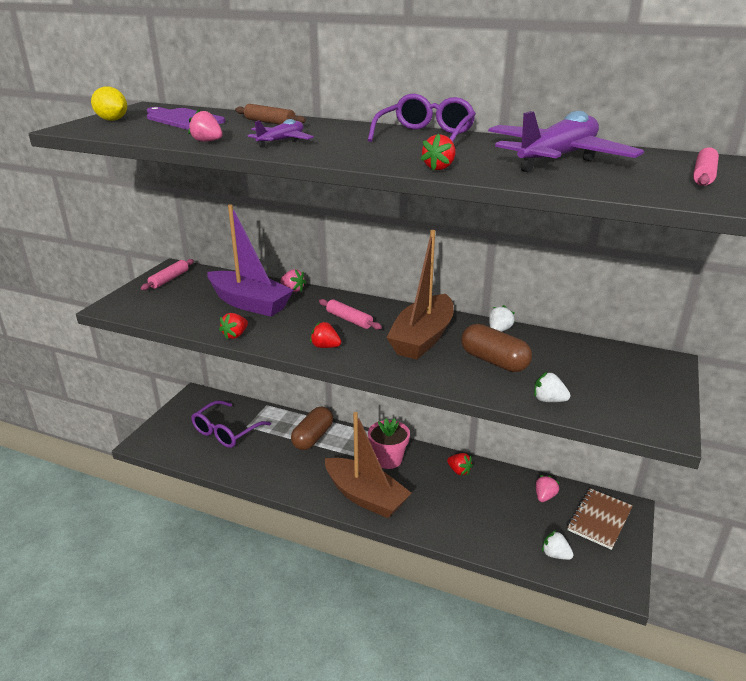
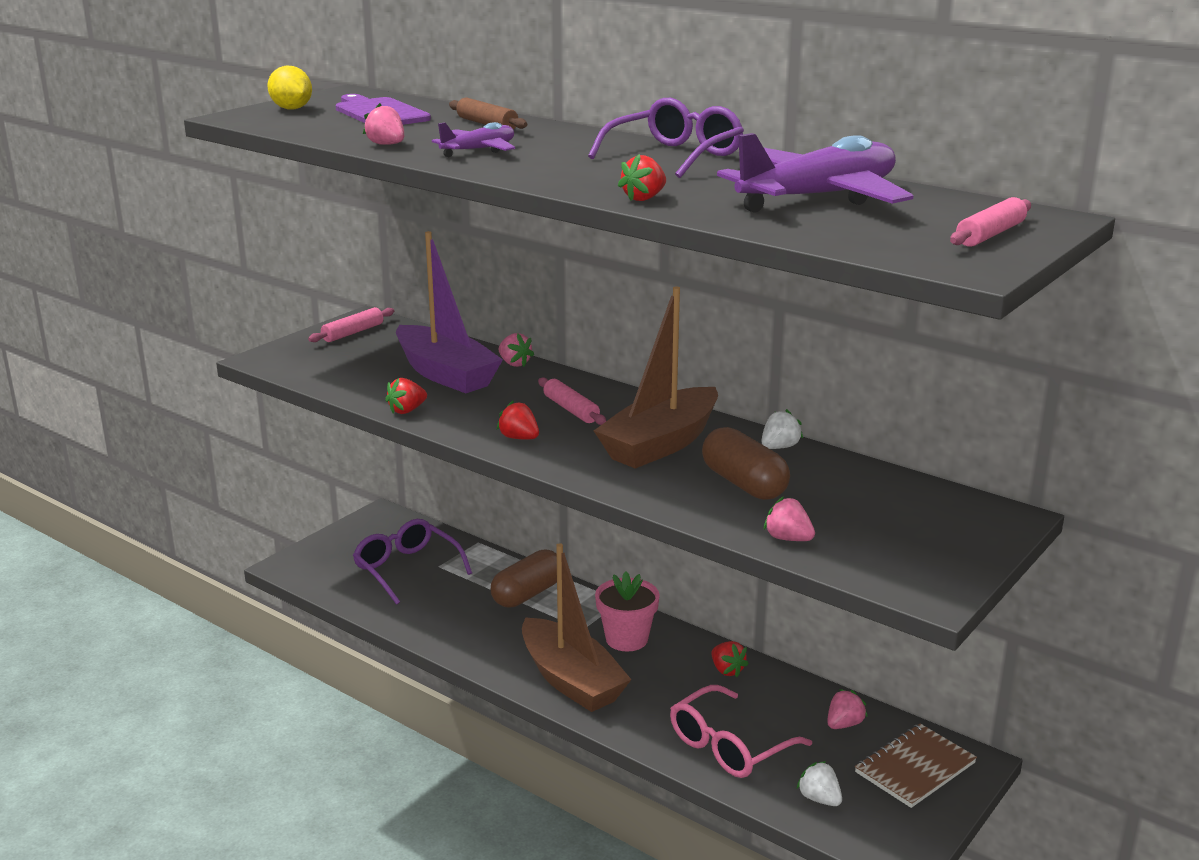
camera: 15 degrees right, 5 degrees down
(226, 432) = (406, 569): purple glasses -> purple glasses turned 90 degrees clockwise
(484, 527) = (729, 746): none -> pink glasses
(548, 400) = (788, 538): white strawberry -> pink strawberry

